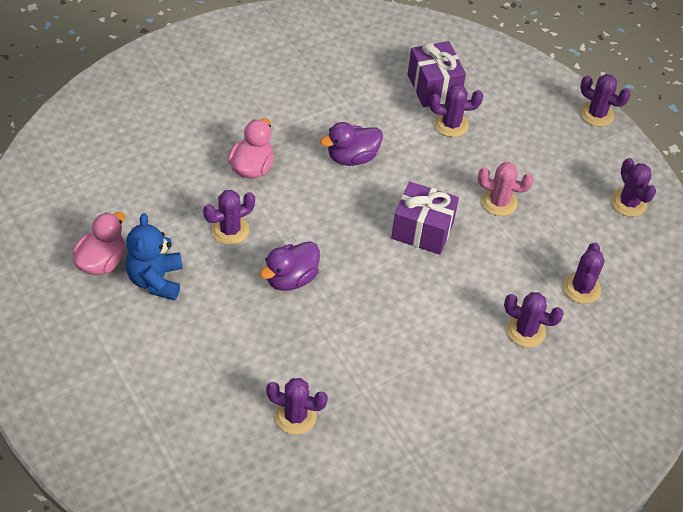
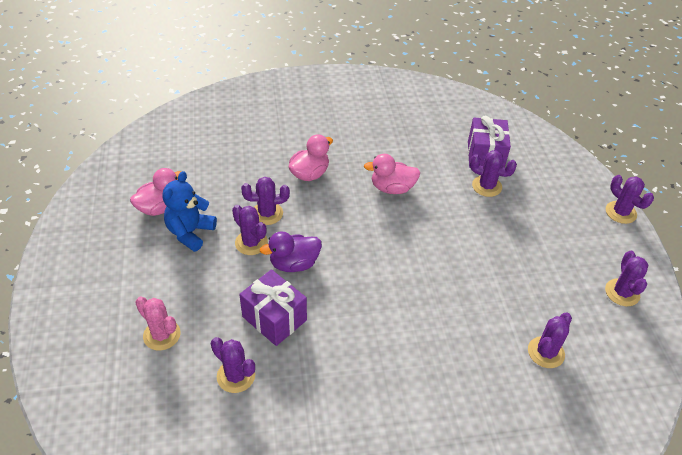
camera: 25 degrees right, 5 degrees down
(352, 157) = (392, 188): purple duck -> pink duck
(422, 230) = (422, 260): purple gift -> purple gift (274, 318)
(499, 202) = (500, 257): pink cactus -> pink cactus (162, 335)
(525, 331) = (476, 373): purple cactus -> purple cactus (251, 243)

